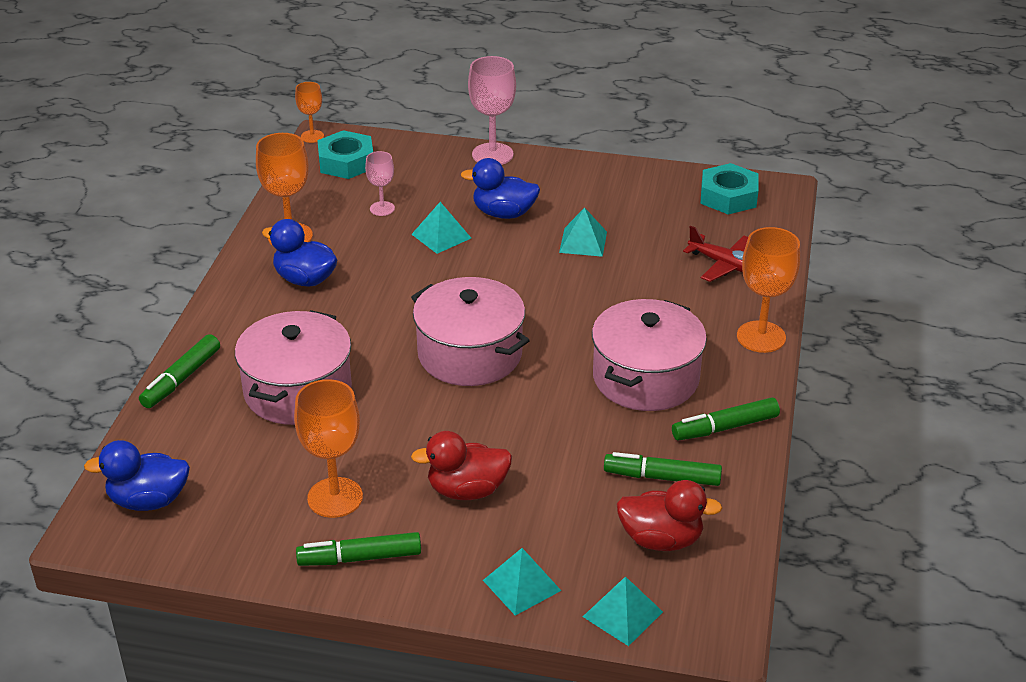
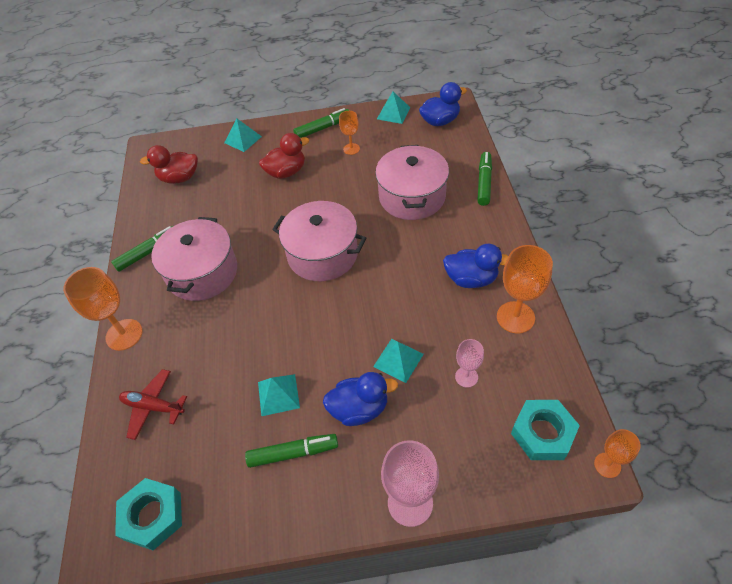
camera: 165 degrees right, 15 degrees up
(335, 497) = (351, 149): orange goblet -> orange goblet, size x0.57
(622, 614) = (193, 142): turquoise pyramid -> turquoise pyramid (393, 113)
(662, 477) = (183, 210): green marker -> green marker (293, 453)

